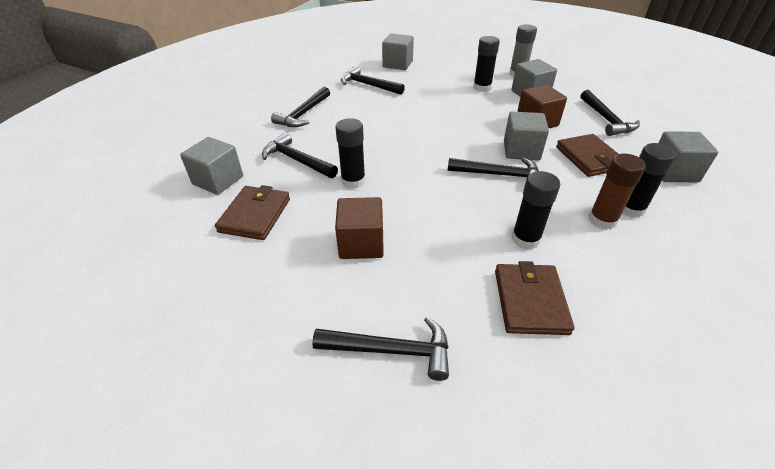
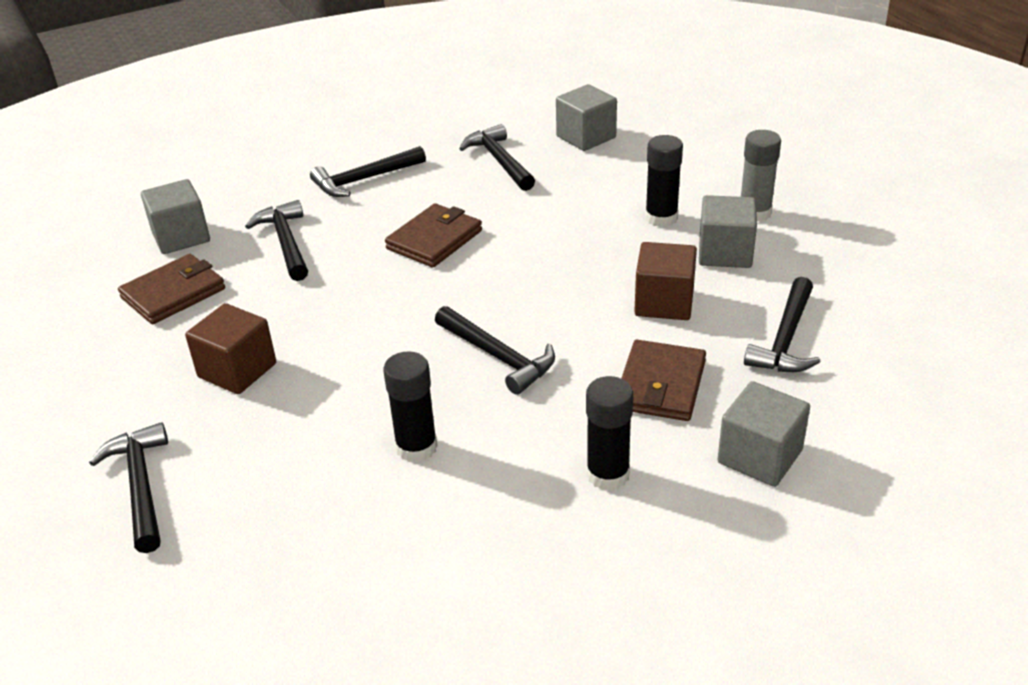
camera: 35 degrees right, 5 degrees down
(353, 181) = (315, 294): black glue stick -> none
(391, 350) = (140, 486): black hammer -> black hammer turned 150 degrees counterclockwise
(521, 150) = (577, 336): grey cube -> none
(530, 301) = (326, 511): brown wallet -> brown wallet (434, 239)
(602, 220) = (546, 470): brown glue stick -> none

